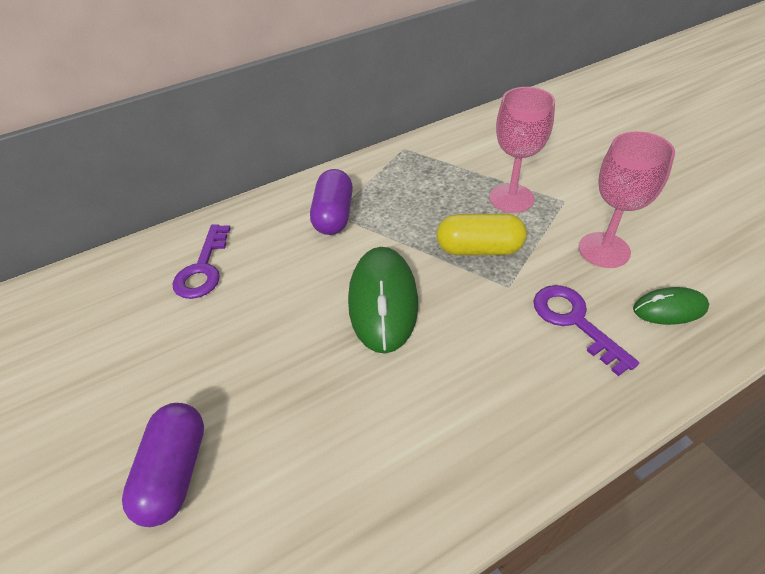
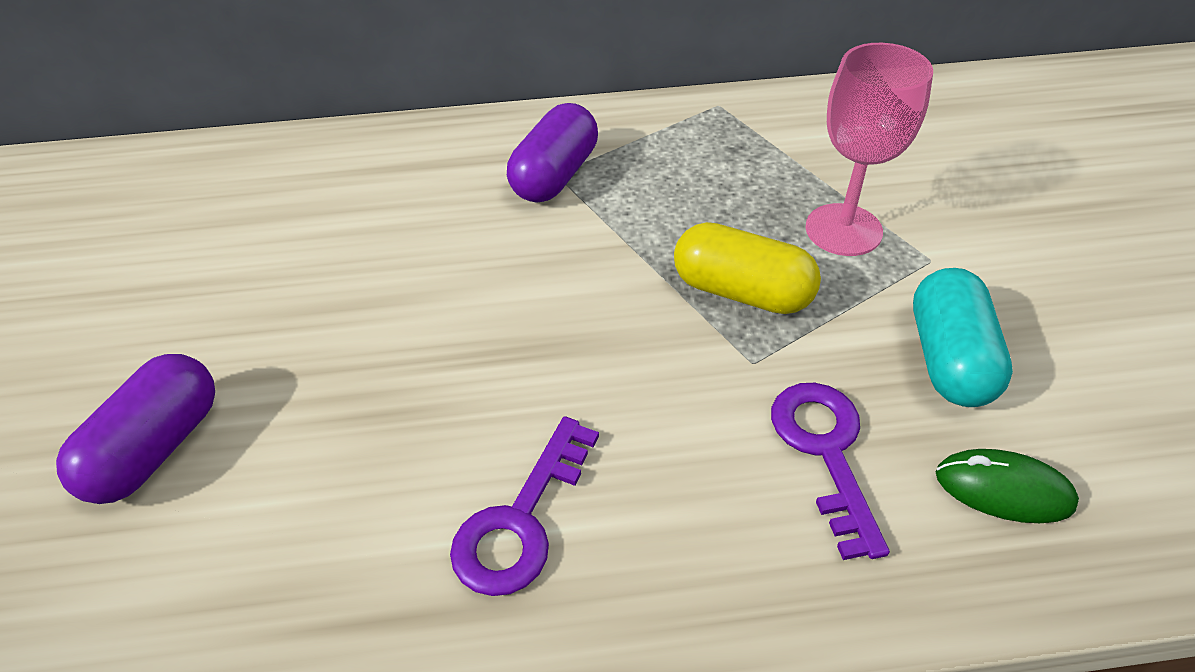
camera: 20 degrees right, 0 degrees up
(203, 268) = (337, 196): purple key -> purple key (521, 520)
(383, 301) = (550, 321): green mouse -> none
(604, 250) = (949, 359): pink goblet -> turquoise capsule

